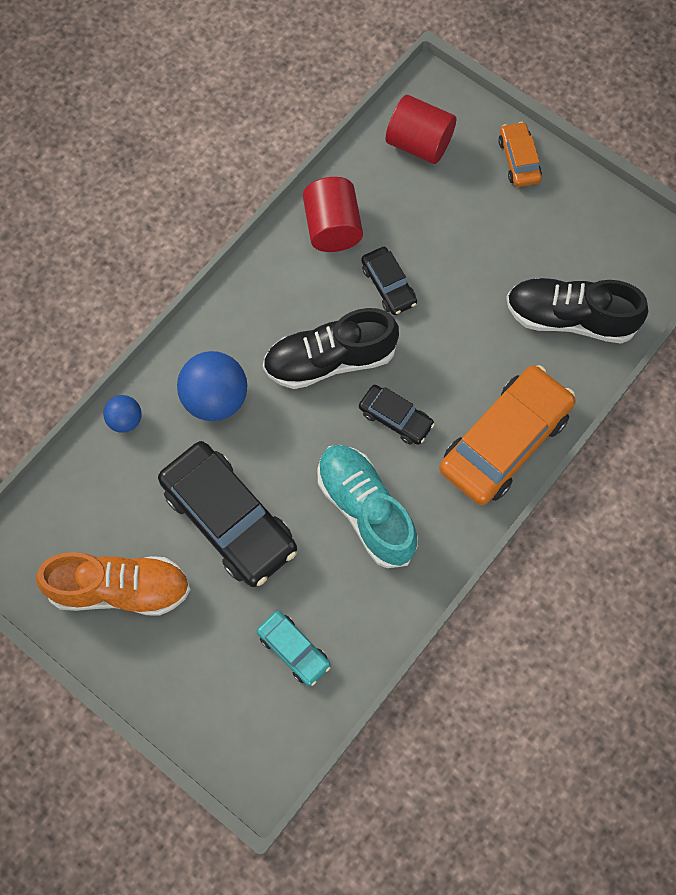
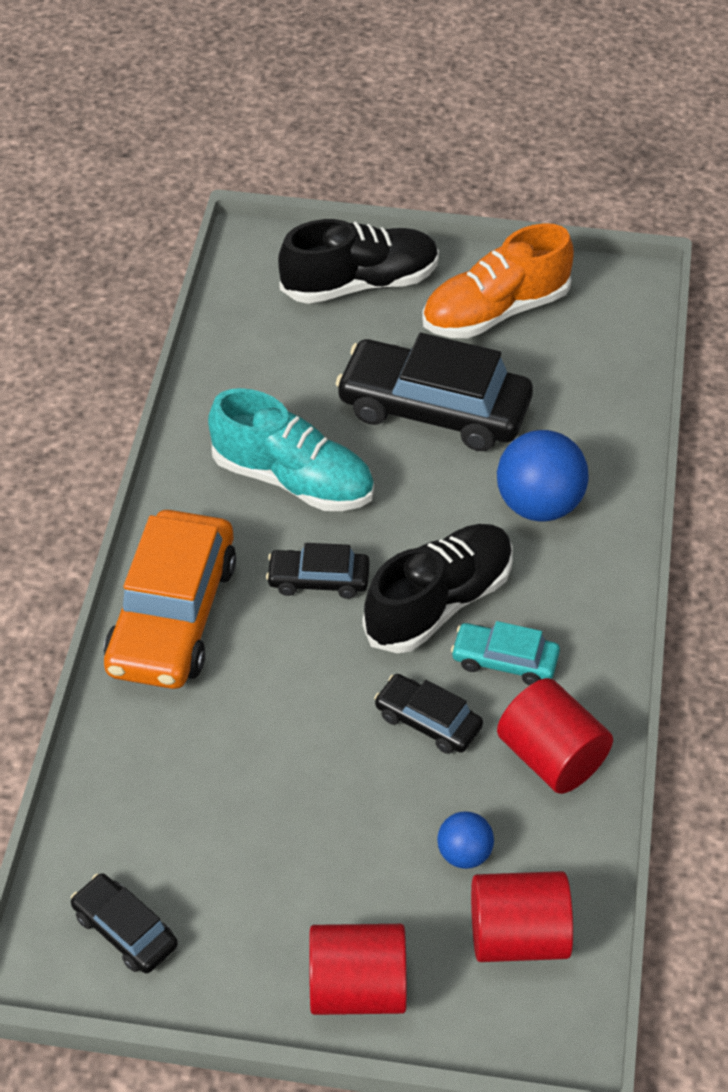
camera: 150 degrees right, 20 degrees down
(125, 420) = (618, 442): blue ball -> blue ball (464, 854)
(293, 650) = (287, 340): turquoise car -> turquoise car (504, 660)
(519, 160) = (357, 988): orange car -> red cylinder
(570, 318) = (164, 796): black shoe -> black shoe (360, 284)
(628, 250) = (125, 930): none -> black car

